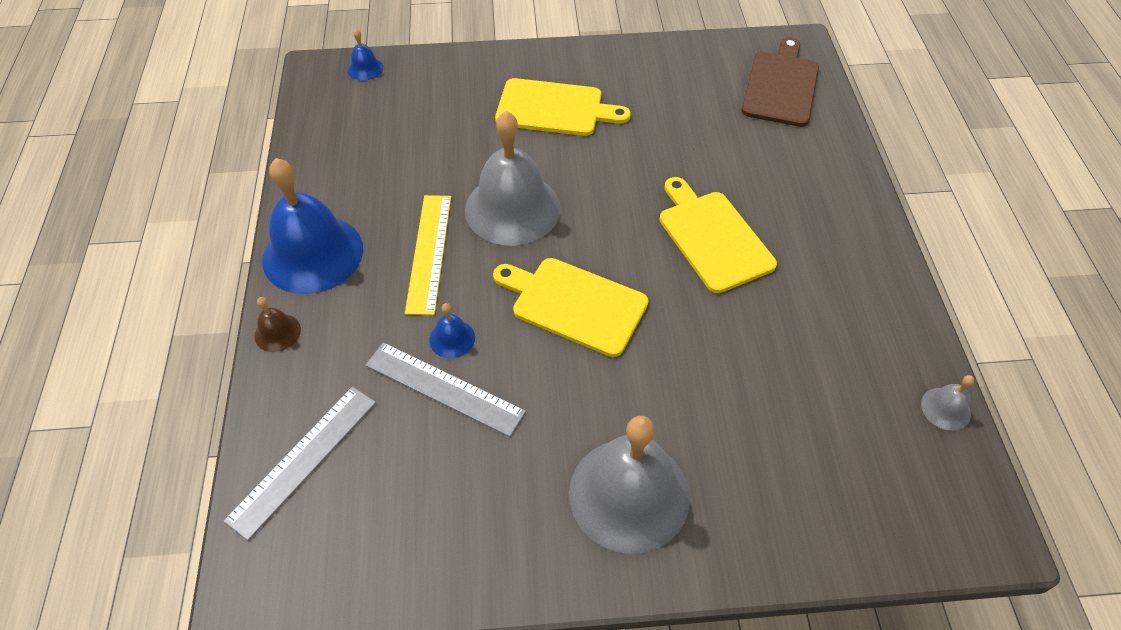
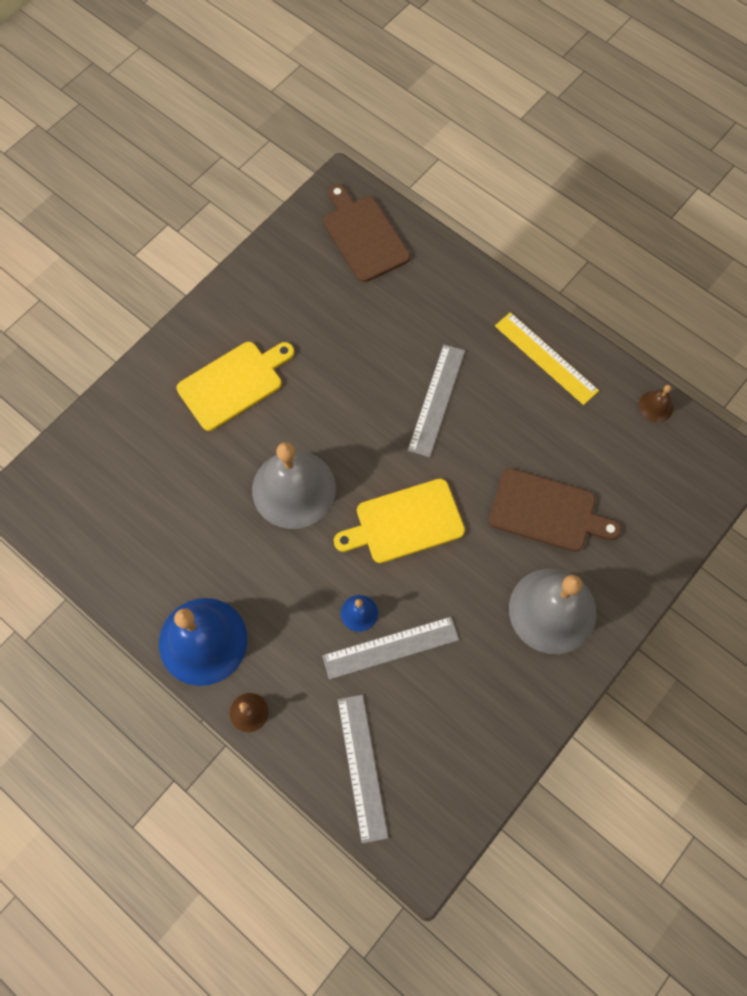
camera: 45 degrees left, 15 degrees up
(365, 68) = (54, 466): blue bell -> none
(429, 252) = (277, 569): yellow ruler -> yellow ruler (546, 358)
(713, 237) = (436, 400): yellow cutting board -> grey ruler
(721, 405) = (547, 511): none -> brown cutting board
(945, 408) = (656, 406): grey bell -> brown bell

